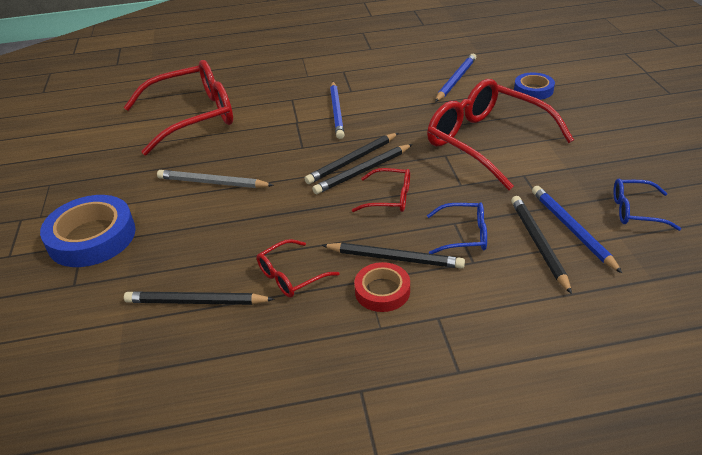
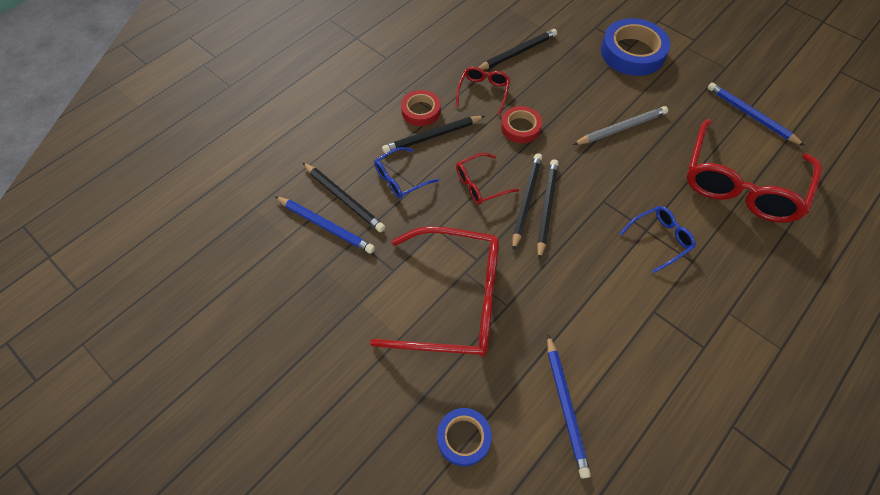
camera: 140 degrees right, 20 degrees up
(297, 224) = (520, 127): none -> red tape
(337, 112) = (628, 266): blue pencil -> blue pencil (750, 115)
(635, 211) = (283, 274): blue glasses -> blue glasses (660, 239)

